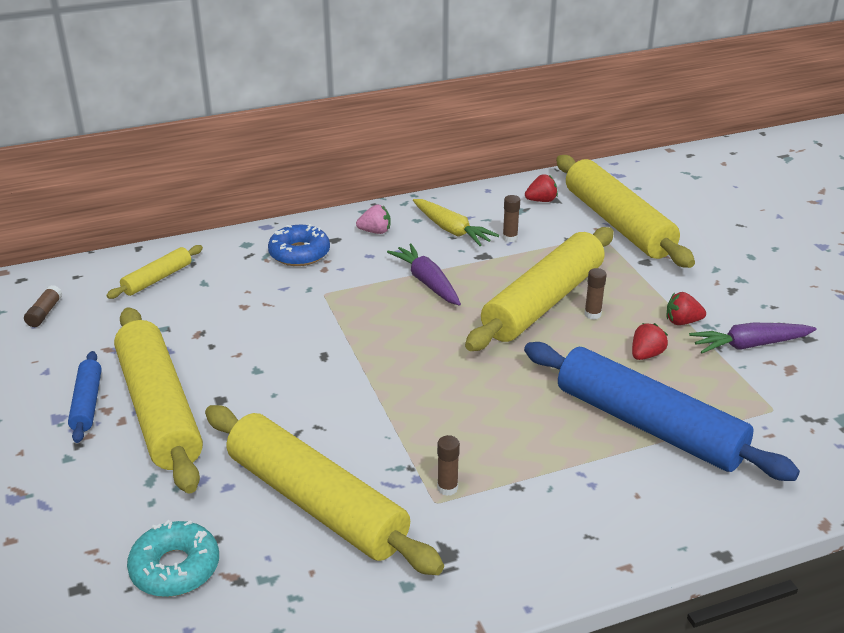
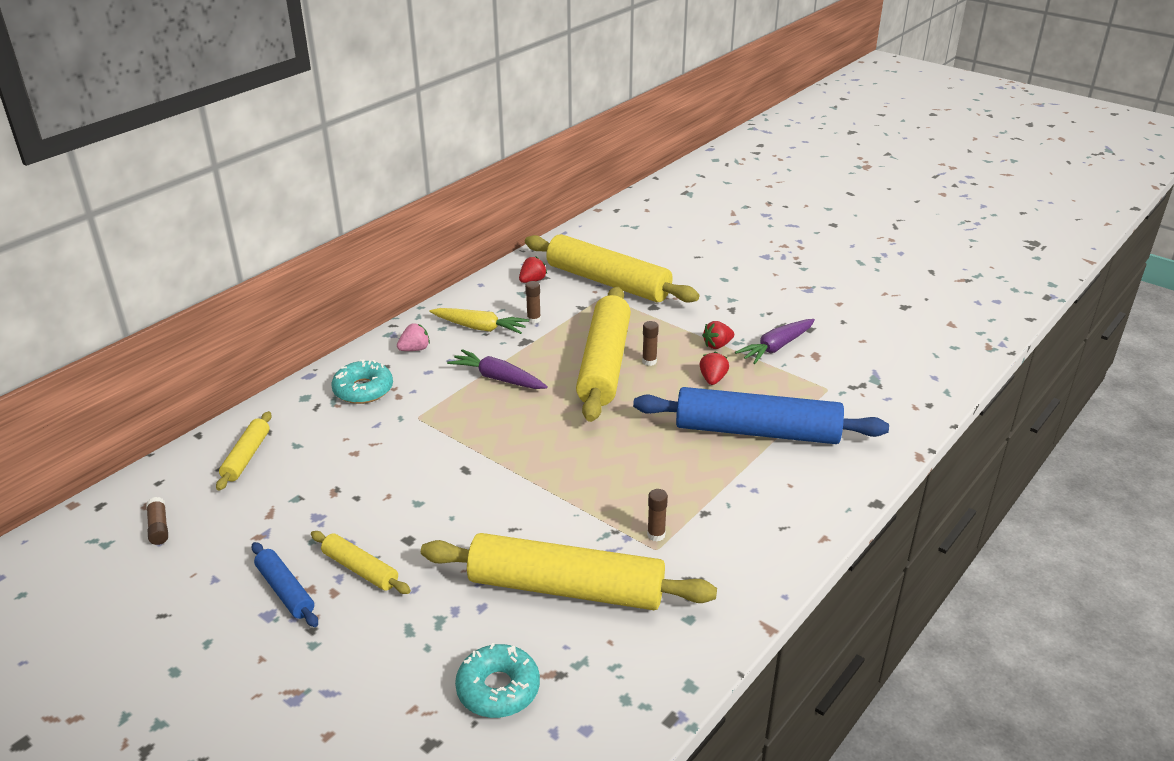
camera: 30 degrees left, 0 degrees up
(159, 409) = (360, 569): yellow rolling pin -> yellow rolling pin, size x0.47
(299, 253) = (363, 390): blue donut -> turquoise donut

